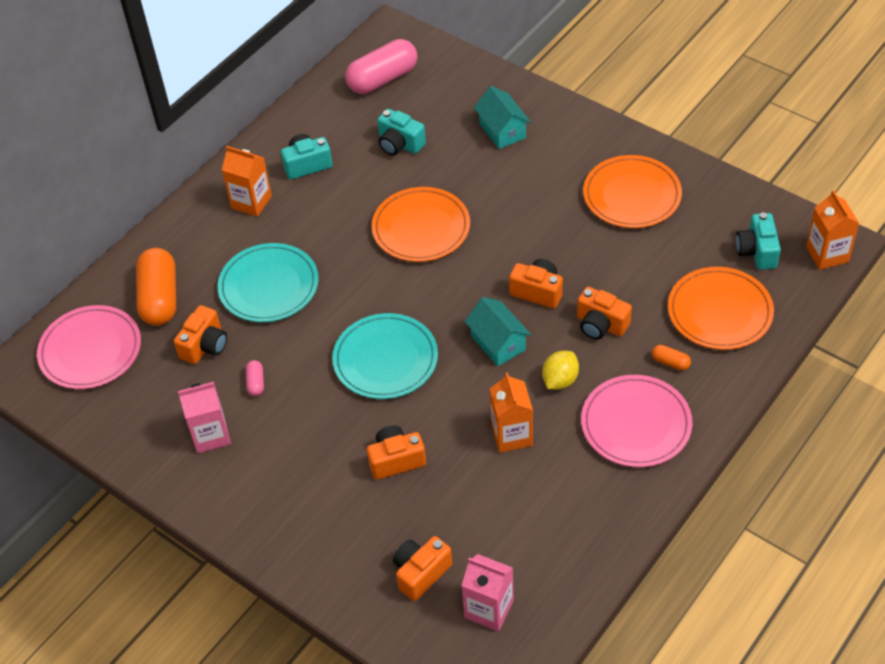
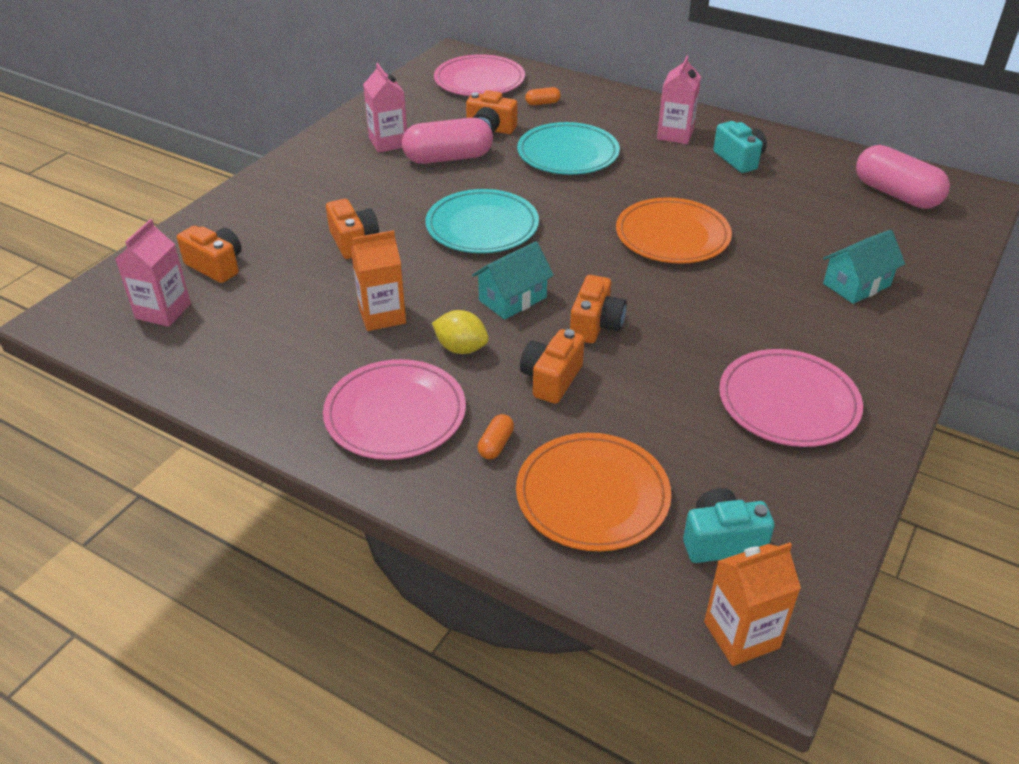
camera: 80 degrees right, 10 degrees down
(160, 298) = (542, 103): orange capsule -> orange capsule, size x0.43
(251, 202) = (675, 134): orange carton -> pink carton
(256, 383) = (448, 158): pink capsule -> pink capsule, size x2.33
(399, 144) = (796, 213): turquoise camera -> none
(632, 195) = (788, 402): orange plate -> pink plate

